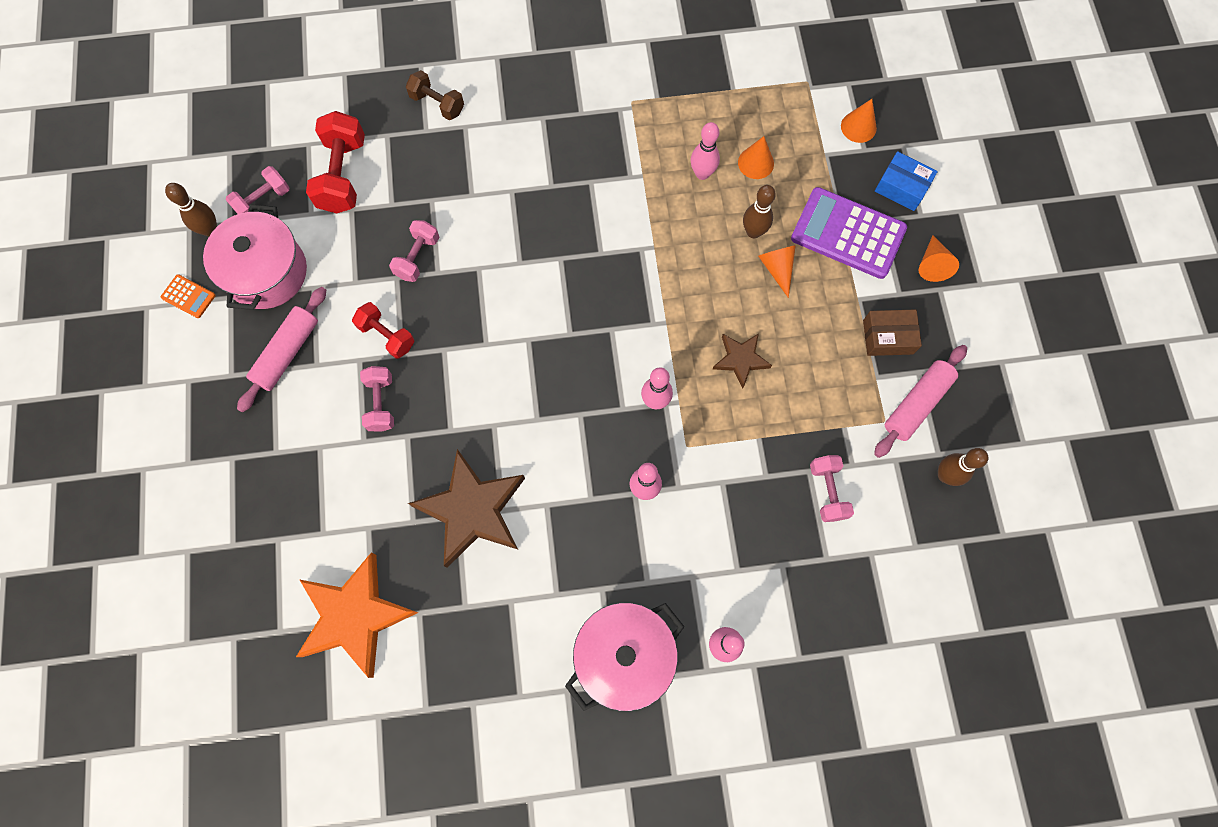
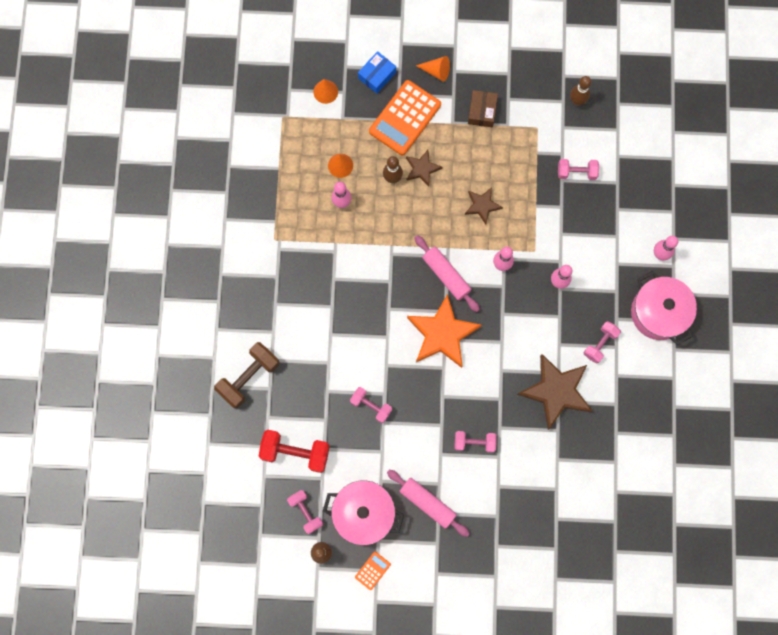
camera: 80 degrees left, 5 degrees up
(355, 616) = (612, 473): orange star -> orange star (442, 334)
(387, 336) = (426, 433): red dumbbell -> none
(437, 104) = (249, 377): brown dumbbell -> brown dumbbell, size x1.61
(557, 568) = (600, 344): none -> pink dumbbell
(777, 268) = (422, 169): orange cone -> brown star
(848, 234) = (405, 118): purple calculator -> orange calculator
(916, 404) = (529, 106): pink rolling pin -> pink rolling pin (446, 275)

